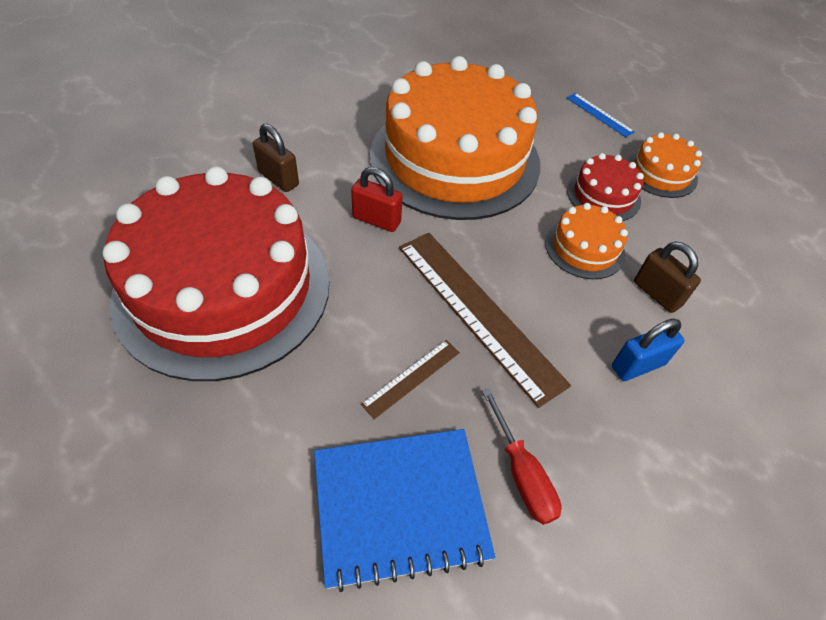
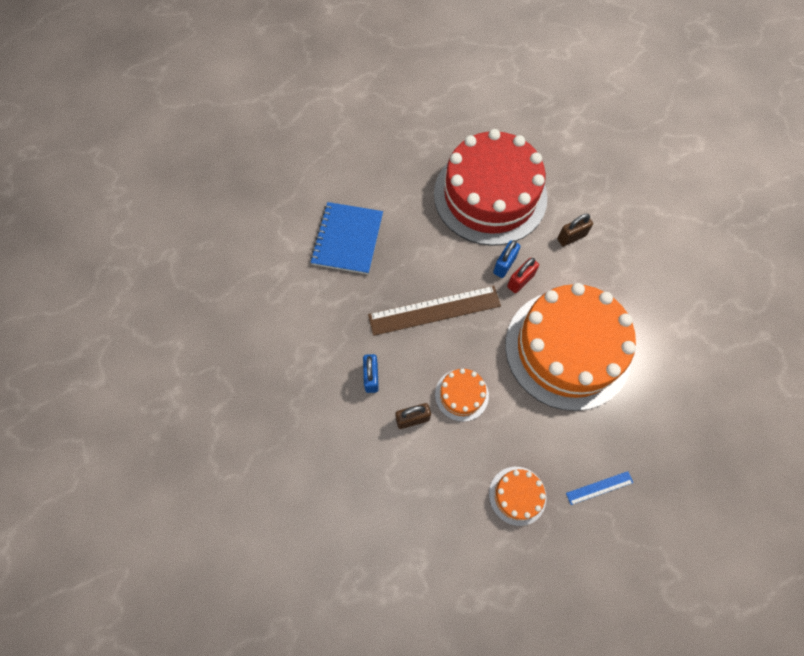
camera: 115 degrees right, 15 degrees up
(356, 243) = (504, 265): none -> blue padlock
(411, 378) = (406, 264): brown ruler -> none
(521, 473) = (340, 292): red screwdriver -> none
(603, 195) = (505, 435): red cake -> none

